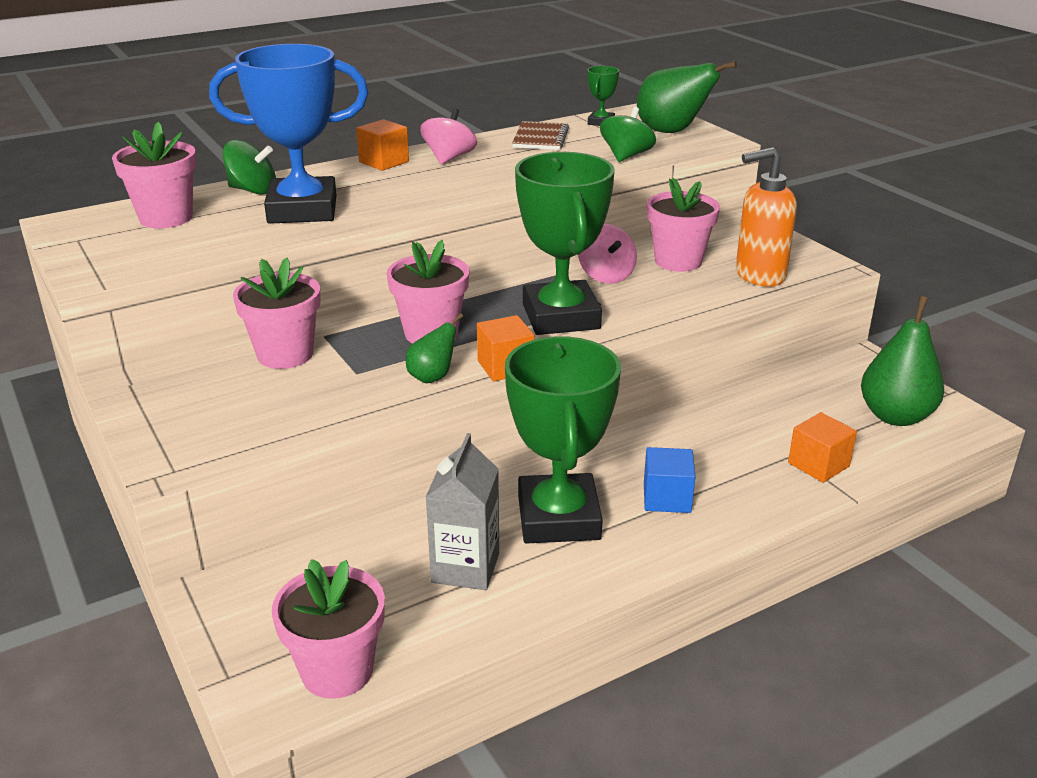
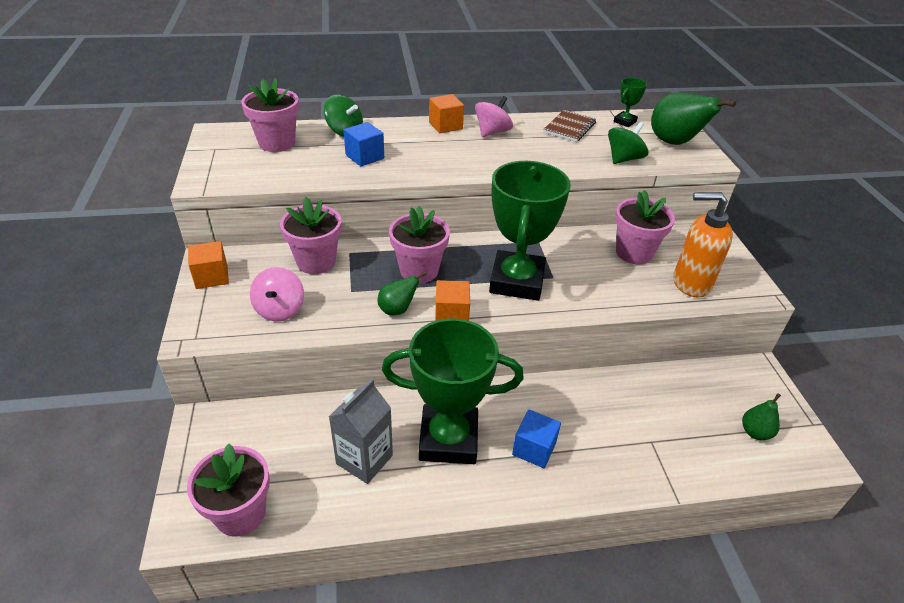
camera: 20 degrees right, 10 degrees up
(302, 210) = (365, 157): blue trophy -> blue cube
(558, 518) = (448, 439): green trophy -> green trophy turned 75 degrees clockwise
(606, 275) = (571, 252): pink spinning top -> pink spinning top (280, 309)
(818, 464) = (666, 458): orange cube -> orange cube (212, 277)
(895, 416) = (755, 432): green pear -> green pear, size x0.54

